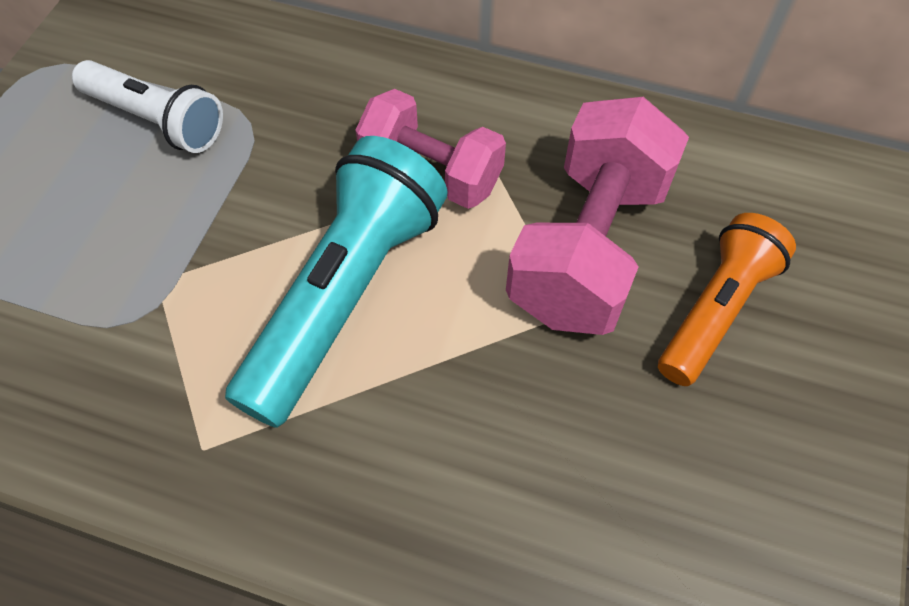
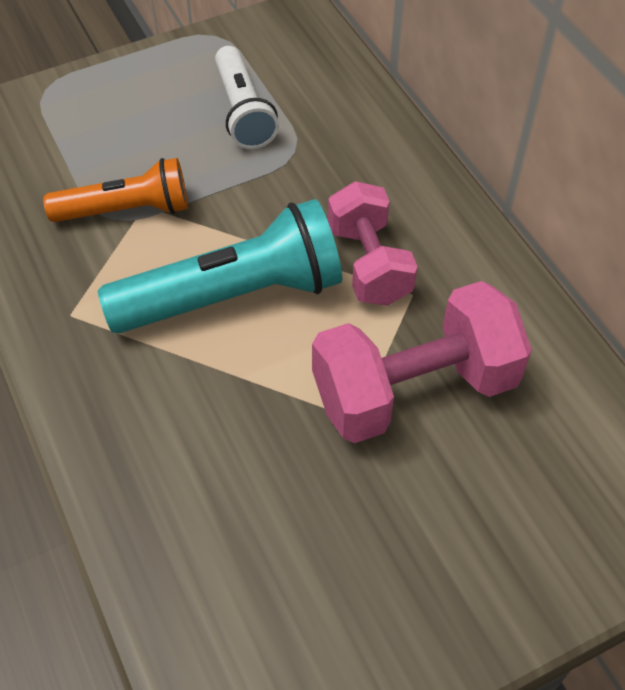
camera: 45 degrees right, 5 degrees down
(716, 310) = (453, 499): orange flashlight -> orange flashlight (126, 210)

